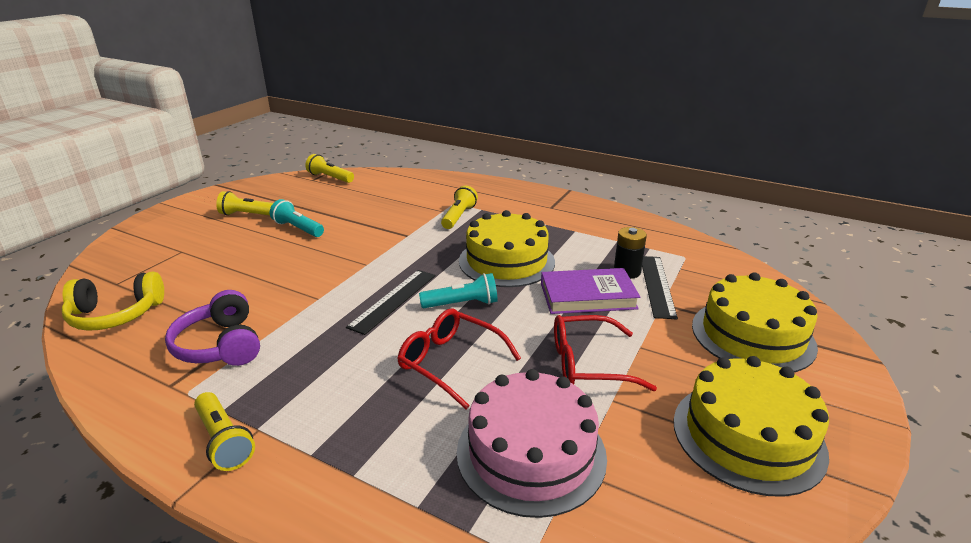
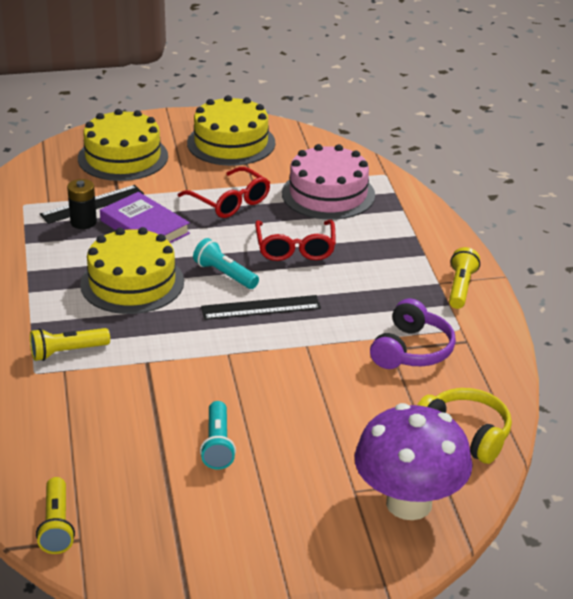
camera: 130 degrees left, 5 degrees up
(134, 262) = (409, 503): none -> purple mushroom
(249, 215) = (233, 510): yellow flashlight -> none

